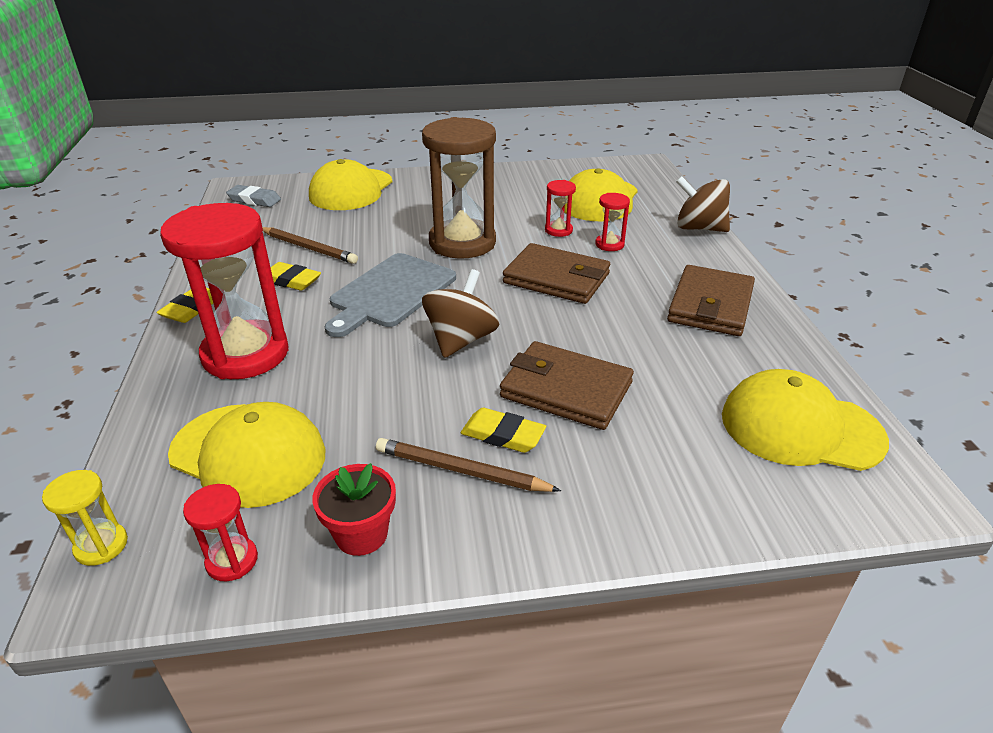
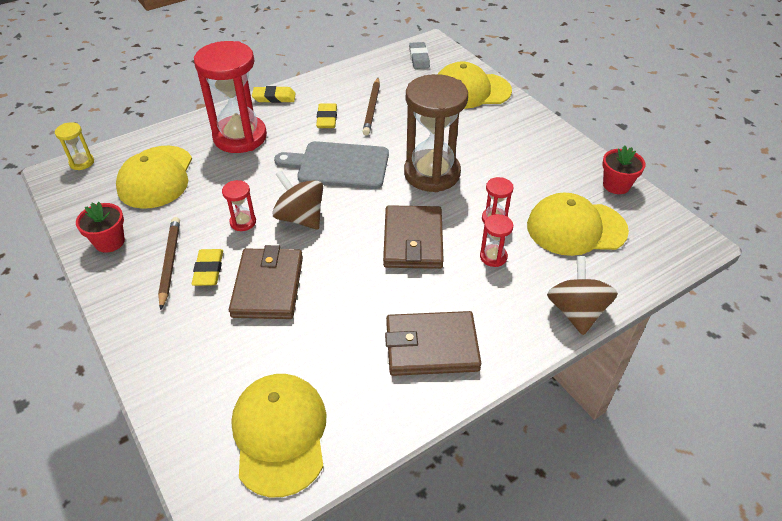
camera: 65 degrees right, 10 degrees up
(232, 561) = (82, 206): red hourglass -> red hourglass (243, 222)
(461, 340) = (300, 218): brown spinning top -> brown spinning top turned 135 degrees counterclockwise
(559, 170) = (616, 185): none -> red flower pot

